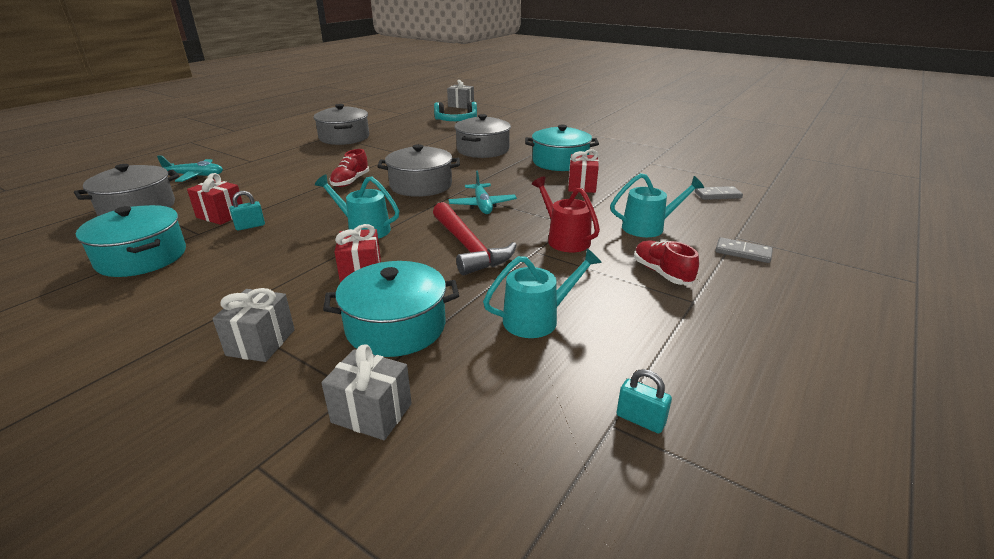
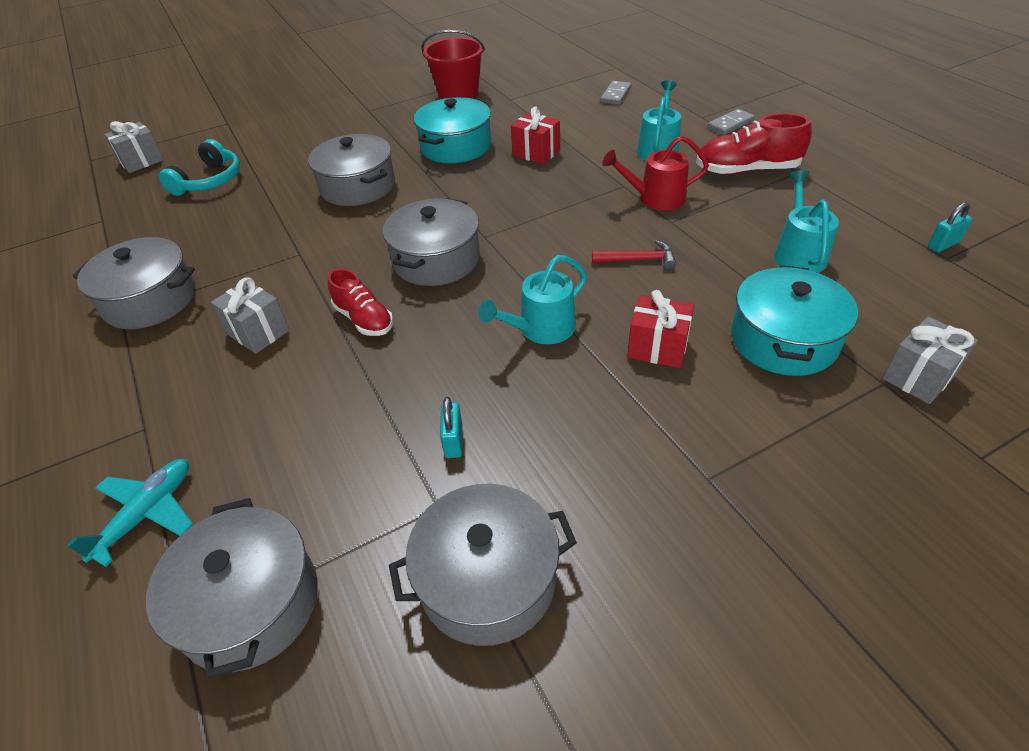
camera: 60 degrees left, 15 degrees up
(142, 257) = (487, 579): turquoise pot -> grey pot
(221, 215) = (383, 476): red gift -> none
(261, 342) = (783, 445): grey gift -> grey gift (258, 332)
(468, 247) = (639, 260): red hammer -> red hammer, size x0.54
(482, 205) = (537, 227): turquoise plane -> none
(632, 148) = (458, 94): none -> red bucket
(662, 273) = (747, 170): red shoe -> red shoe, size x1.51

